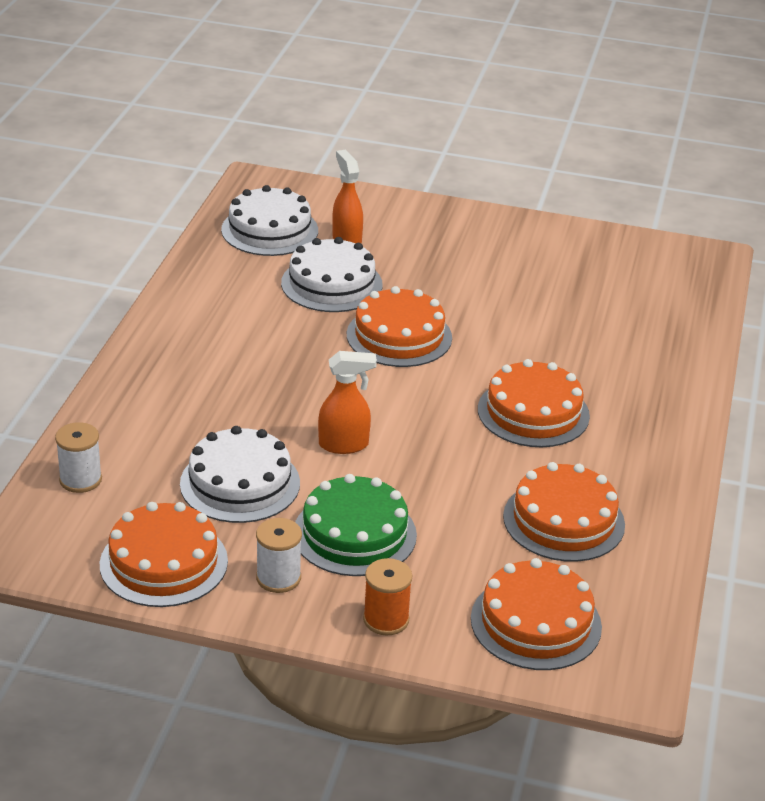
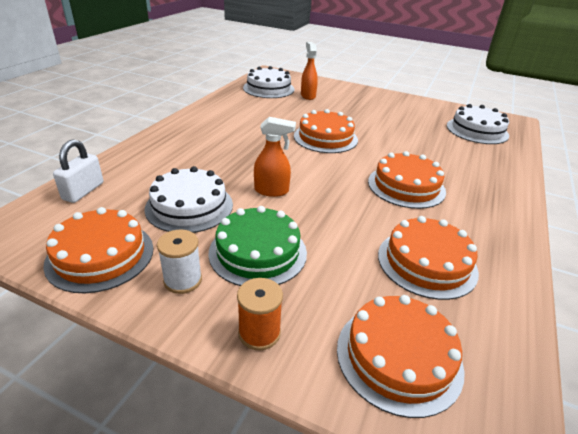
camera: 10 degrees right, 0 degrees up
(80, 480) = (83, 191): white spool -> white padlock
(331, 284) = (293, 111): white cake -> white cake (477, 130)

